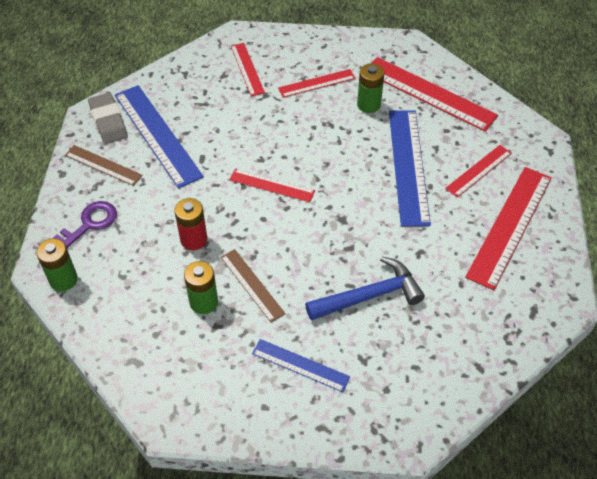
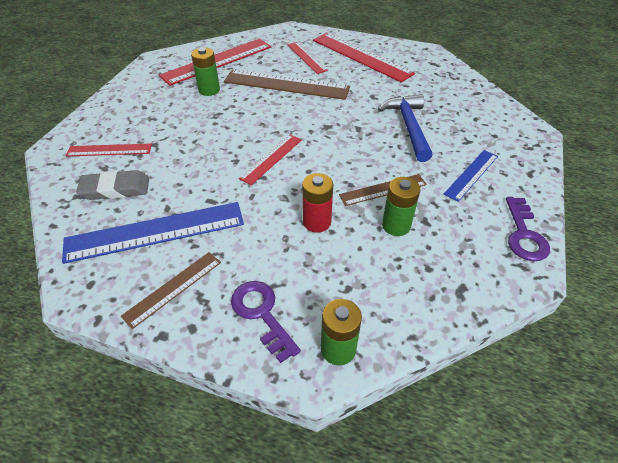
camera: 75 degrees left, 5 degrees down
(108, 121) = (102, 275): grey eraser -> grey eraser (115, 189)
(217, 417) = (524, 234): none -> purple key
(317, 83) = (163, 112): red ruler -> none
(408, 166) = (286, 84): blue ruler -> brown ruler

